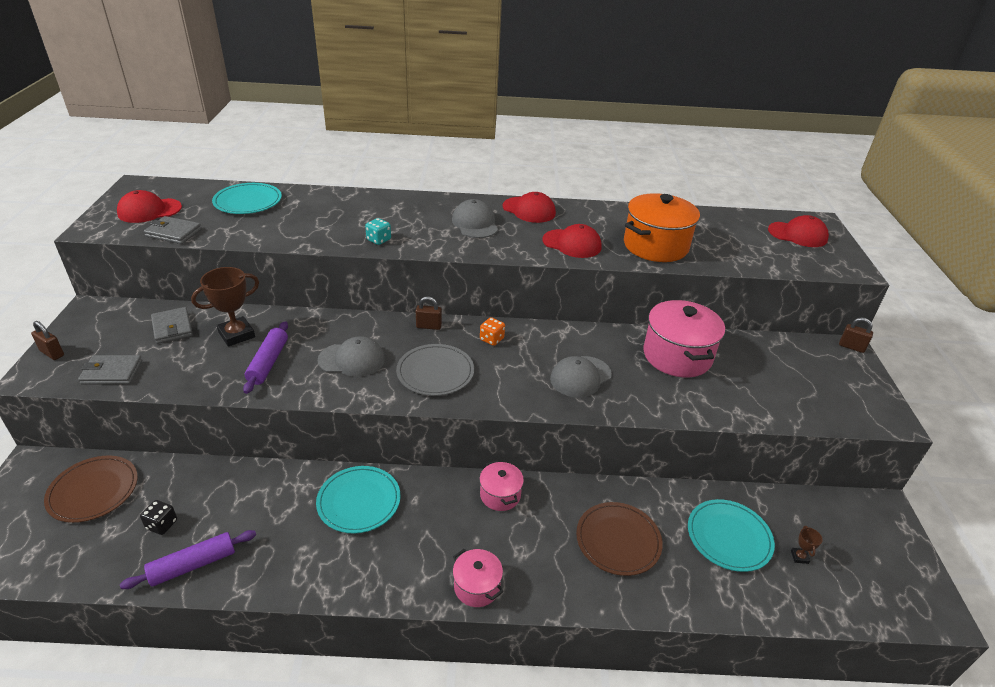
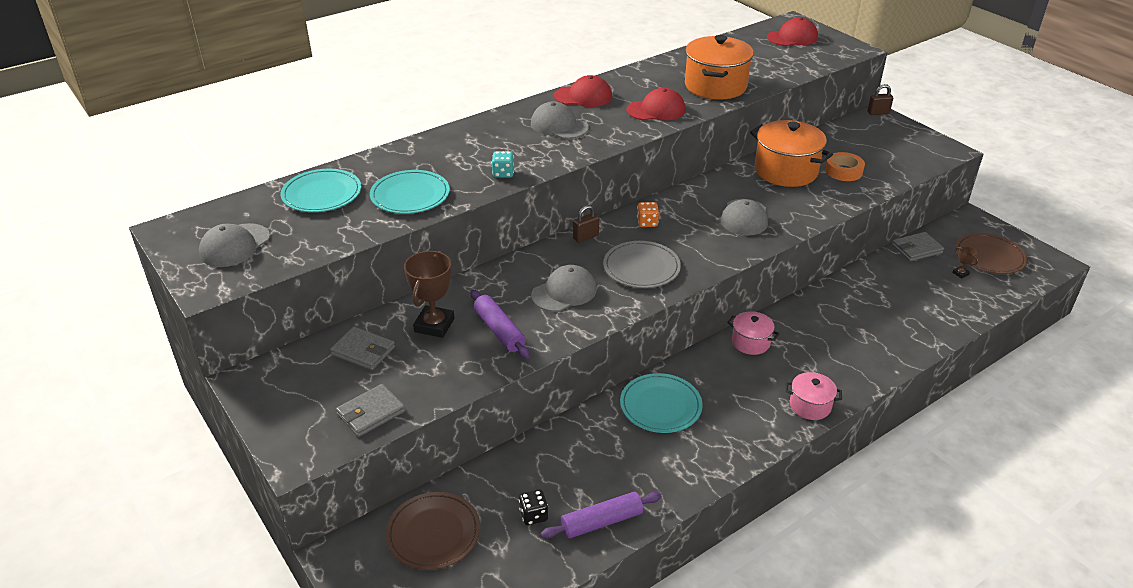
camera: 35 degrees left, 0 degrees up
(52, 353) = (280, 432): brown padlock -> none
(149, 211) = (234, 246): red cap -> grey cap
(174, 233) = (302, 252): grey wallet -> grey wallet (916, 249)
(193, 565) = (601, 522): purple rolling pin -> purple rolling pin turned 45 degrees clockwise
(618, 540) = (856, 325): brown plate -> brown plate (989, 256)
(677, 356) = (786, 171): pink pot -> orange pot
(729, 537) = (913, 285): turquoise plate -> turquoise plate (410, 195)
(737, 383) = (843, 171): none -> orange tape

